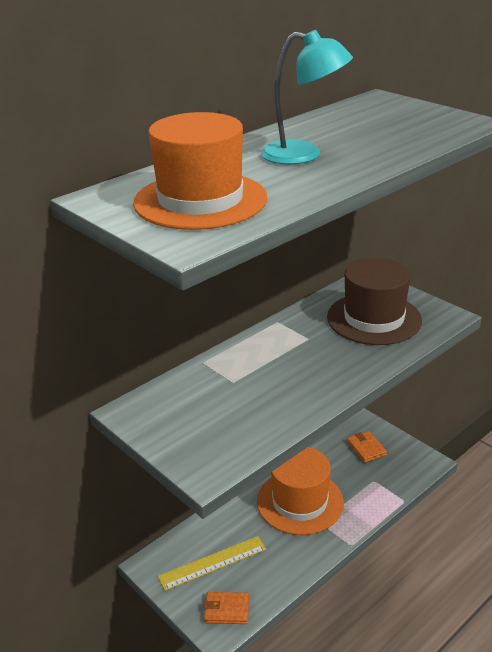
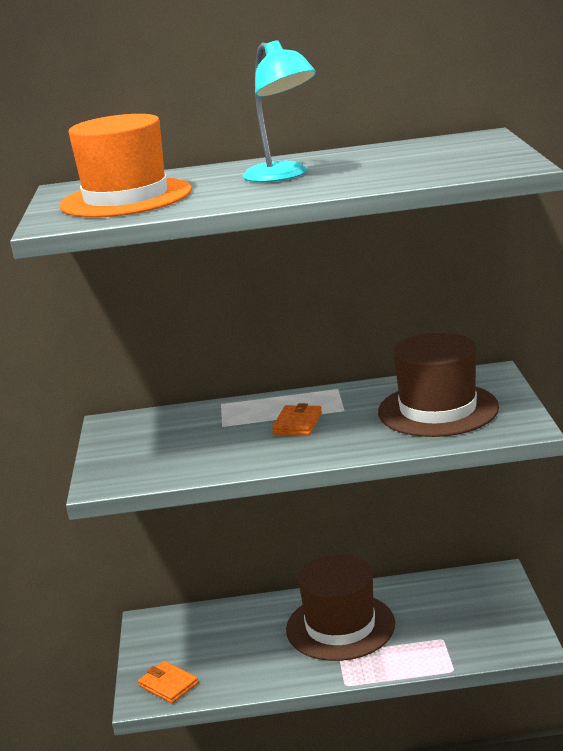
camera: 40 degrees right, 10 degrees down
(212, 562) = (200, 643): yellow ruler -> none
(300, 502) = (340, 626): orange hat -> brown hat
(366, 448) = (473, 606): orange wallet -> orange wallet (297, 424)

